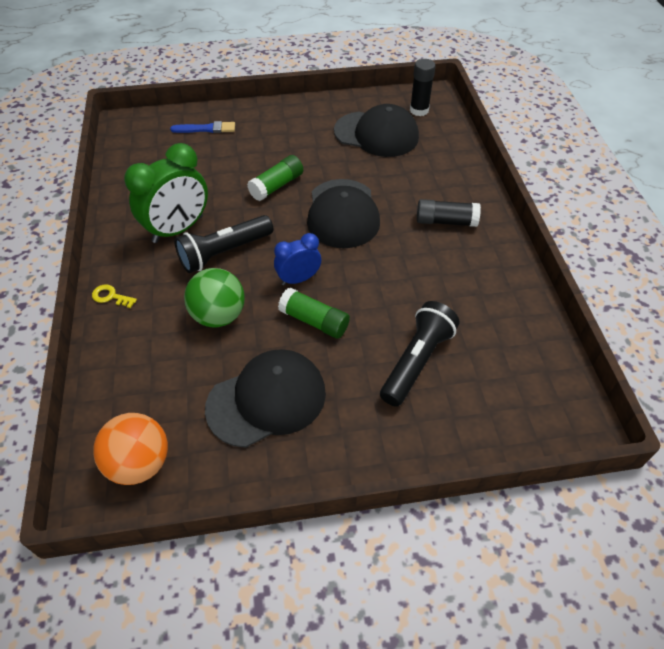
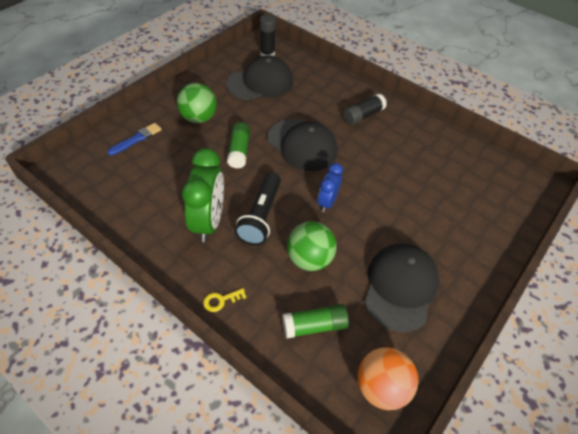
camera: 45 degrees left, 0 degrees up
(278, 138) = (199, 118): none -> green ball
(314, 321) = (367, 221): green glue stick -> green glue stick (314, 326)
(417, 361) = (443, 205): black flashlight -> none

